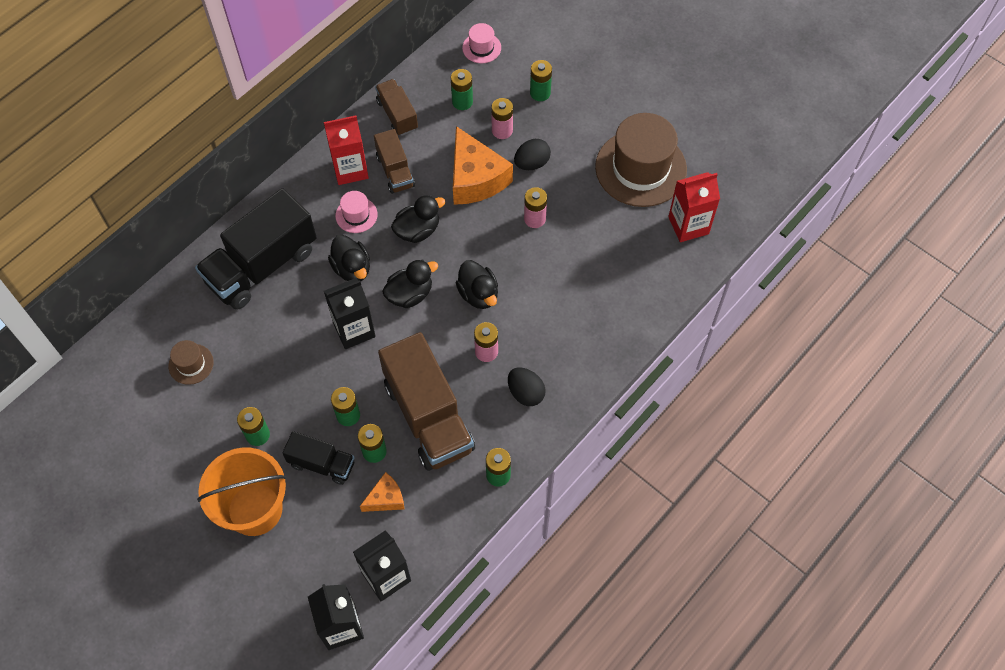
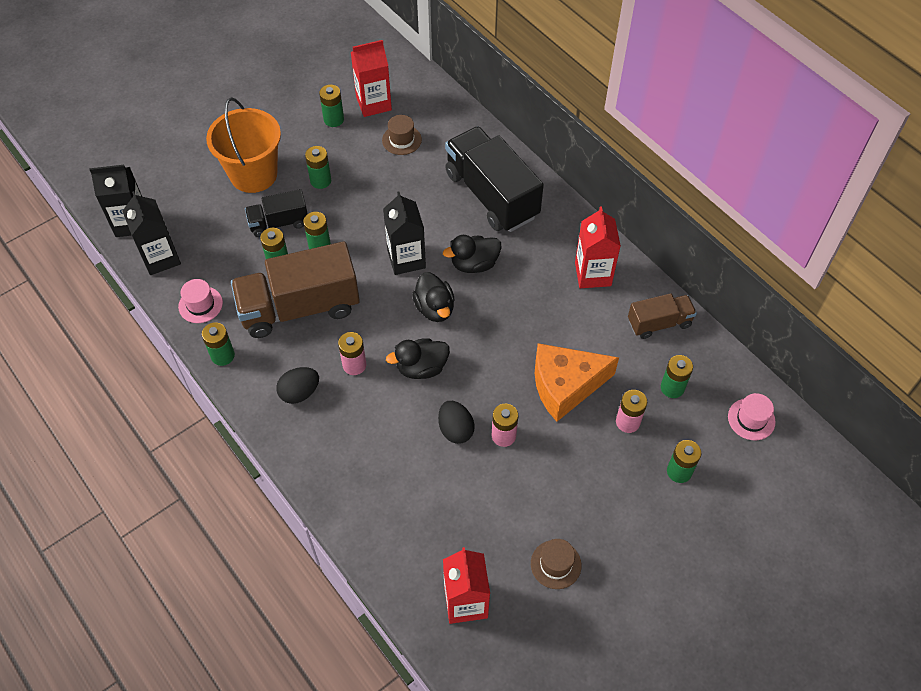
camera: 100 degrees right, 5 degrees down
(136, 404) = (373, 103): none -> red carton
(164, 442) = (334, 119): none -> green battery
(322, 464) = (279, 223): black truck -> black truck turned 45 degrees clockwise
(356, 215) = (536, 273): pink hat -> pink hat (200, 304)
(386, 498) = (231, 265): orange cheese -> none
(395, 171) = (585, 313): brown truck -> none
(418, 230) = (508, 324): black duck -> none
(532, 163) = (578, 445): black egg -> black egg (455, 429)
(640, 168) = (555, 564): brown hat -> brown hat, size x0.45

